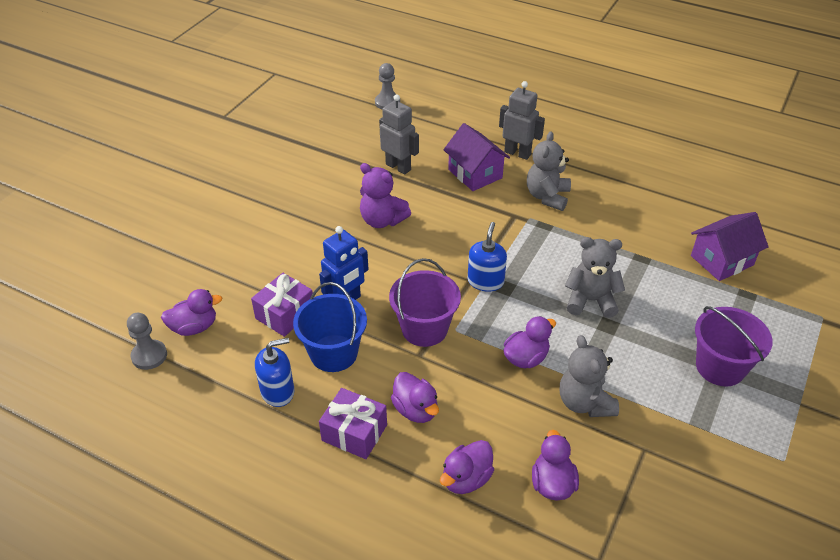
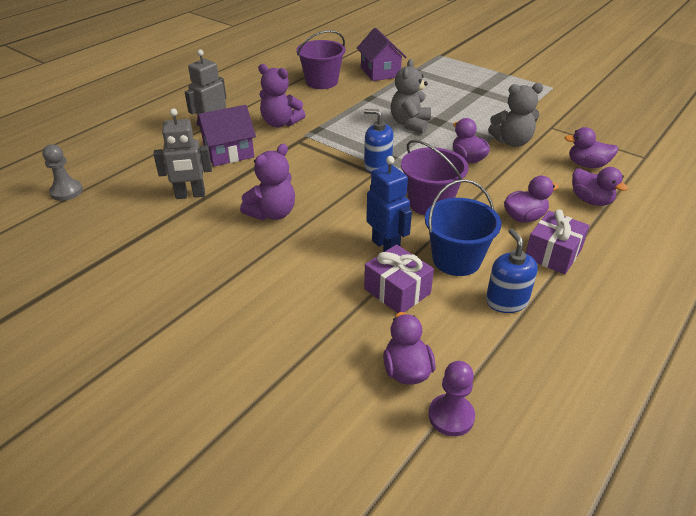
camera: 80 degrees left, 5 degrees down
(149, 356) = (451, 416): grey pawn -> purple pawn
(398, 167) = (190, 195): grey robot -> grey robot turned 150 degrees counterclockwise
(547, 196) = (280, 123): grey teddy bear -> purple teddy bear
(720, 367) = (479, 91): purple bucket -> purple bucket (321, 82)

